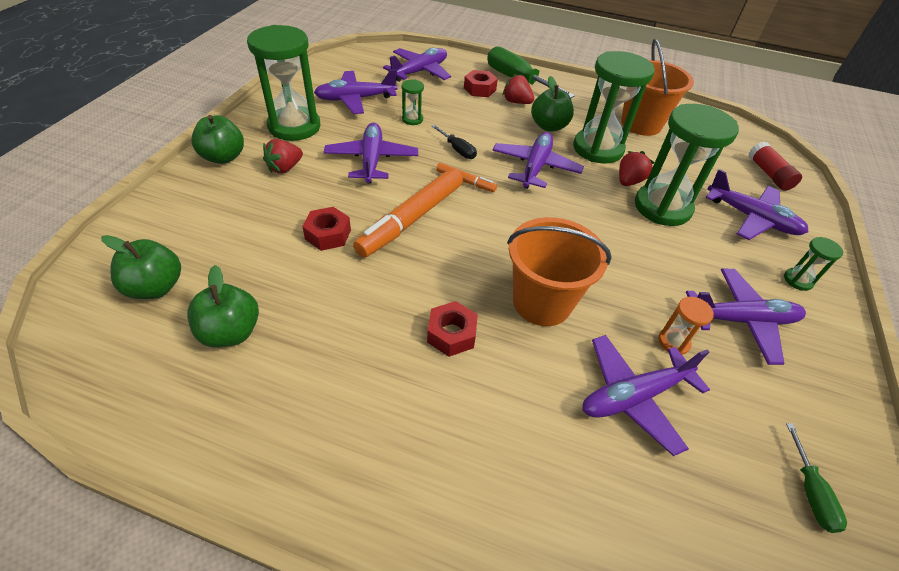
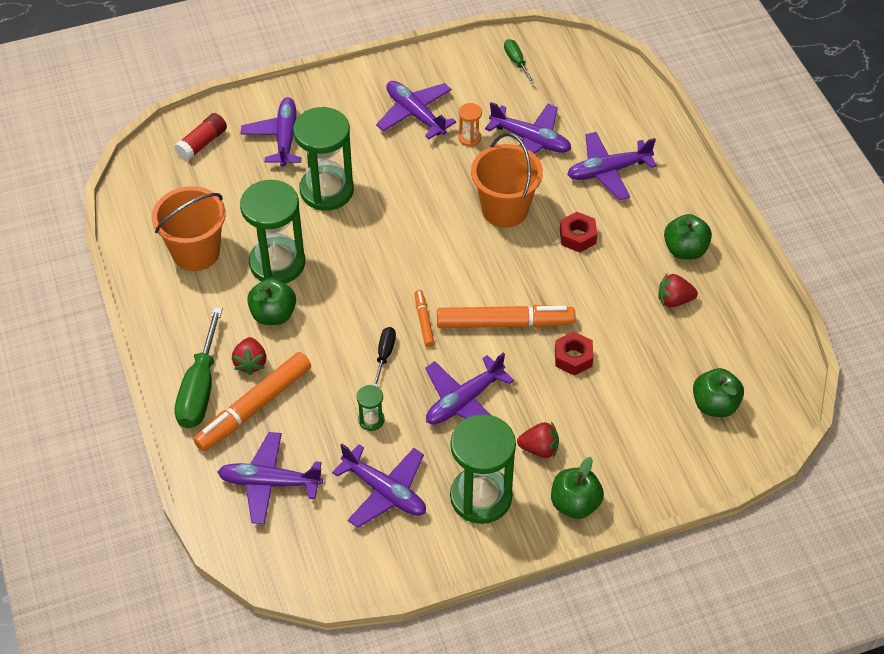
camera: 125 degrees left, 5 degrees up
(231, 332) = (694, 336): green apple -> green apple (685, 250)
(479, 89) = (254, 407): red nut -> orange marker
(535, 167) = (354, 289): purple plane -> purple plane (608, 171)
(629, 181) = (310, 223): red strawberry -> red strawberry (674, 300)
(798, 280) = (341, 98): green hourglass -> none
(810, 492) = (516, 61): green screwdriver -> green screwdriver turned 75 degrees counterclockwise

